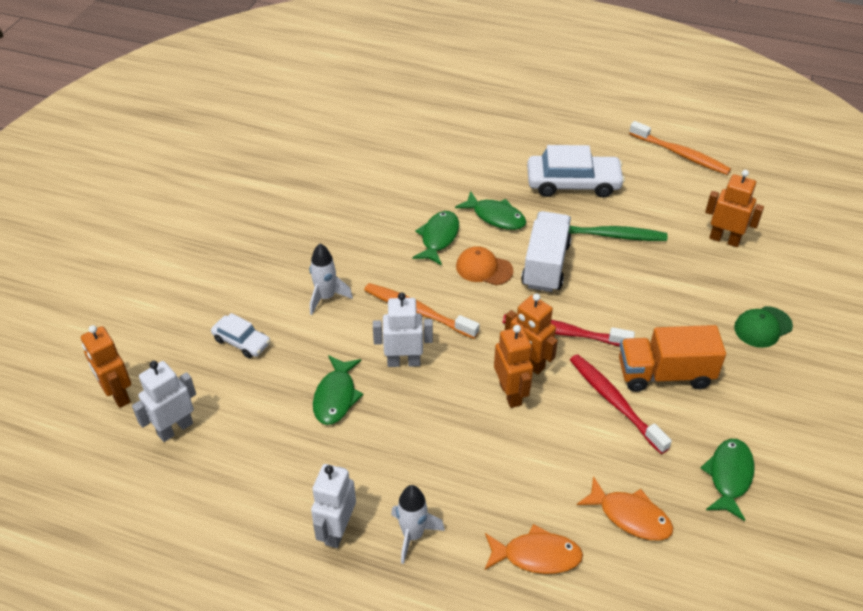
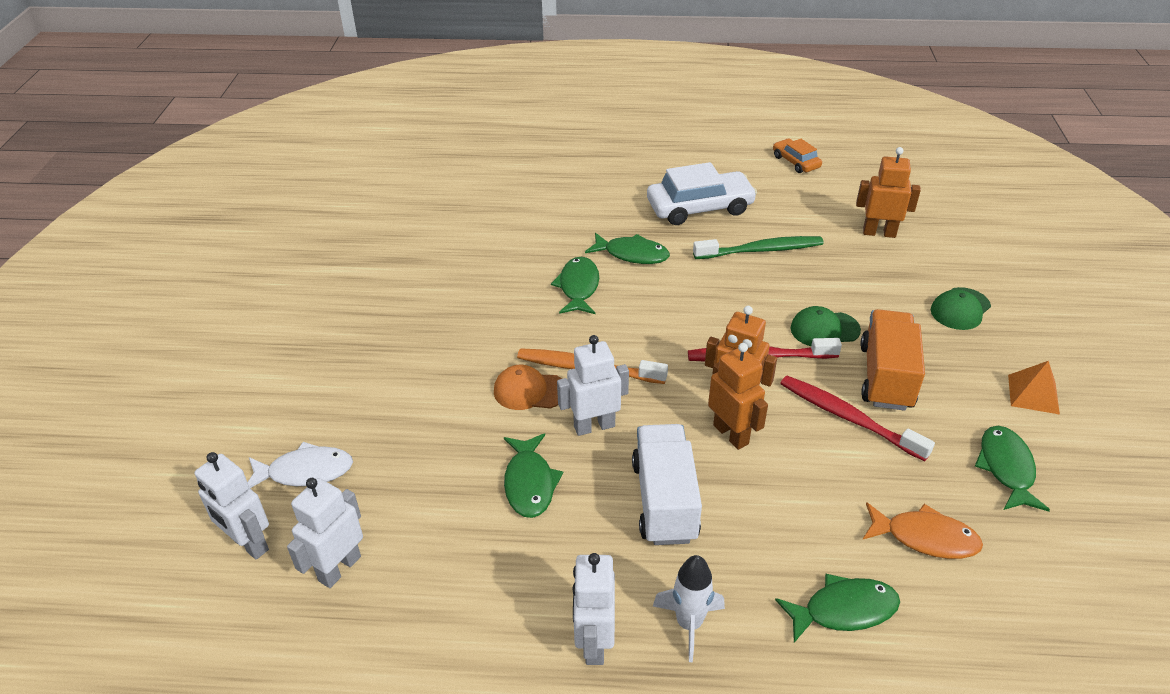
camera: 15 degrees left, 5 degrees down
(118, 394) = (248, 544): orange robot -> white robot
(174, 348) = (305, 472): none -> white fish
(241, 341) = (389, 445): white car -> none
(326, 297) = (474, 375): white rocket -> none
(484, 268) = (642, 309): orange cap -> orange cap (529, 391)
(536, 555) = (843, 610): orange fish -> green fish
(545, 265) = (708, 292): white truck -> white truck (664, 501)
(631, 320) = (824, 329): none -> green cap
(664, 374) = (886, 377): orange truck -> orange truck turned 120 degrees clockwise
(681, 154) = (796, 162): orange toothbrush -> orange car
(788, 418) = (1033, 394): none -> orange pyramid

